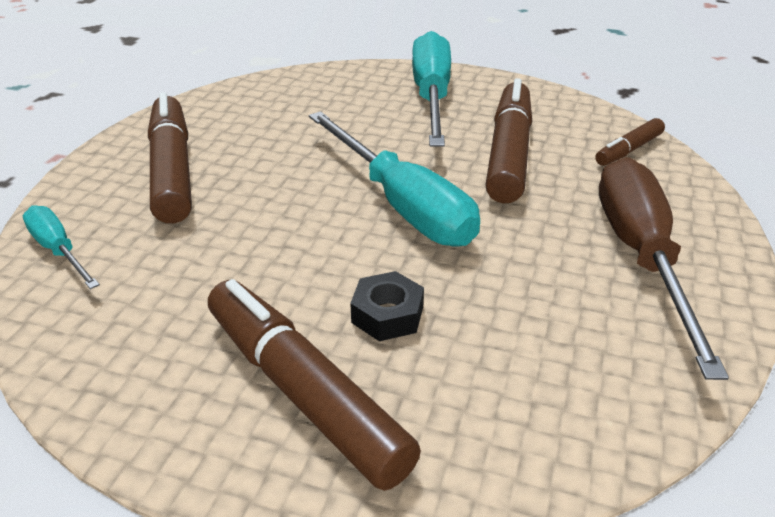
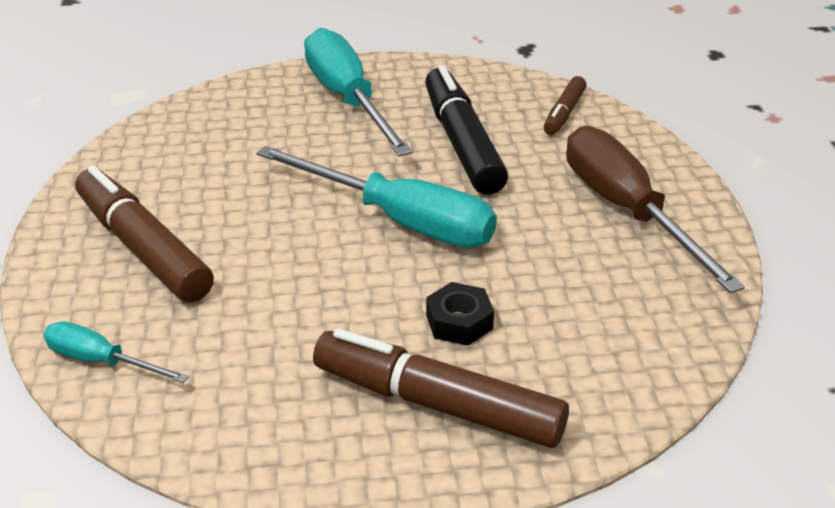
camera: 25 degrees left, 0 degrees up
(509, 153) = (462, 143): brown marker -> black marker

